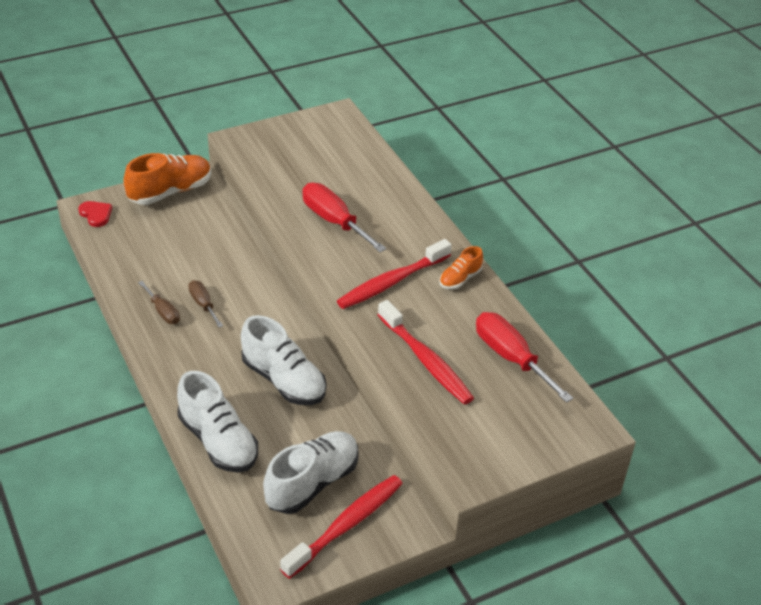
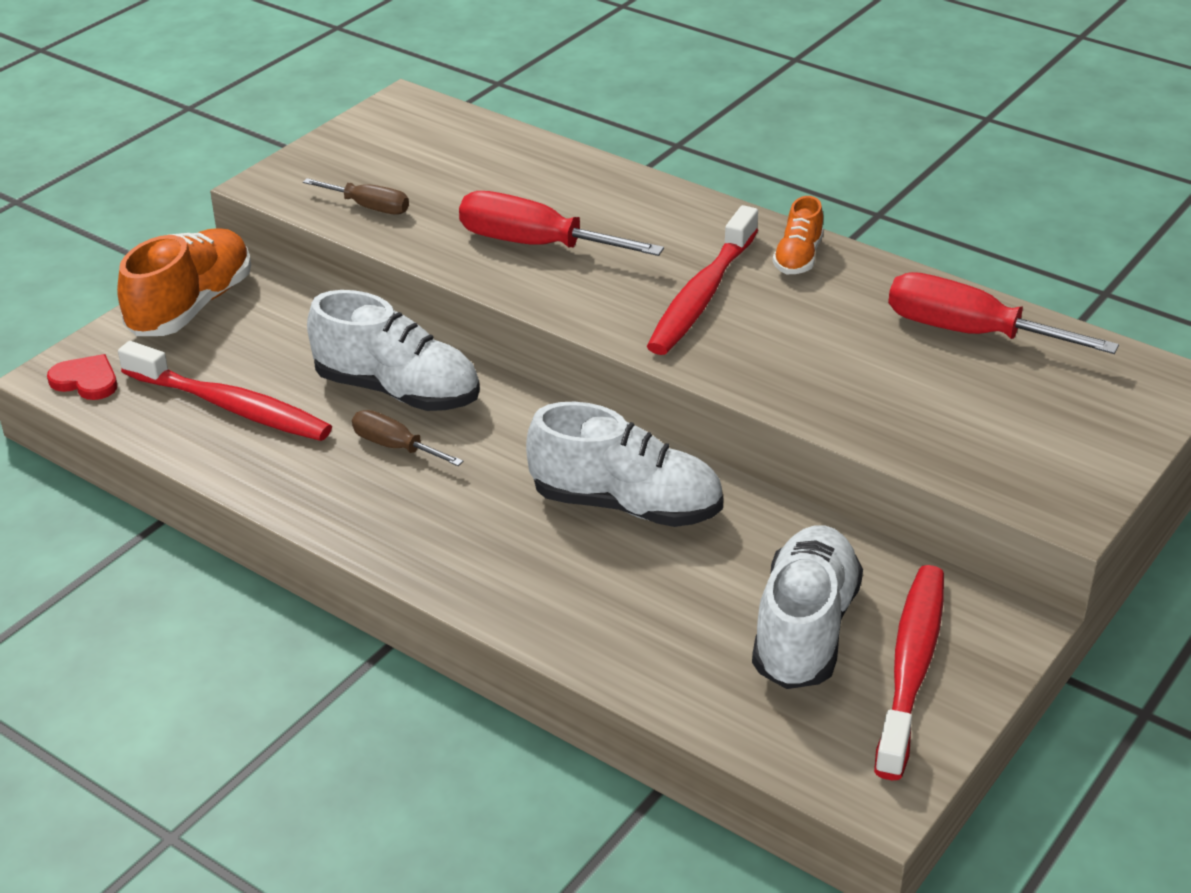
camera: 25 degrees left, 5 degrees down
(163, 312) = (335, 481): brown screwdriver -> brown screwdriver (369, 207)
(218, 441) = (600, 632): white shoe -> white shoe (397, 391)
(426, 360) = (853, 380): red toothbrush -> red toothbrush (230, 406)

